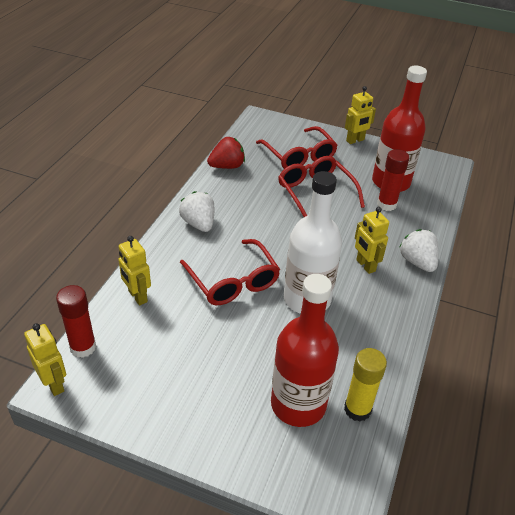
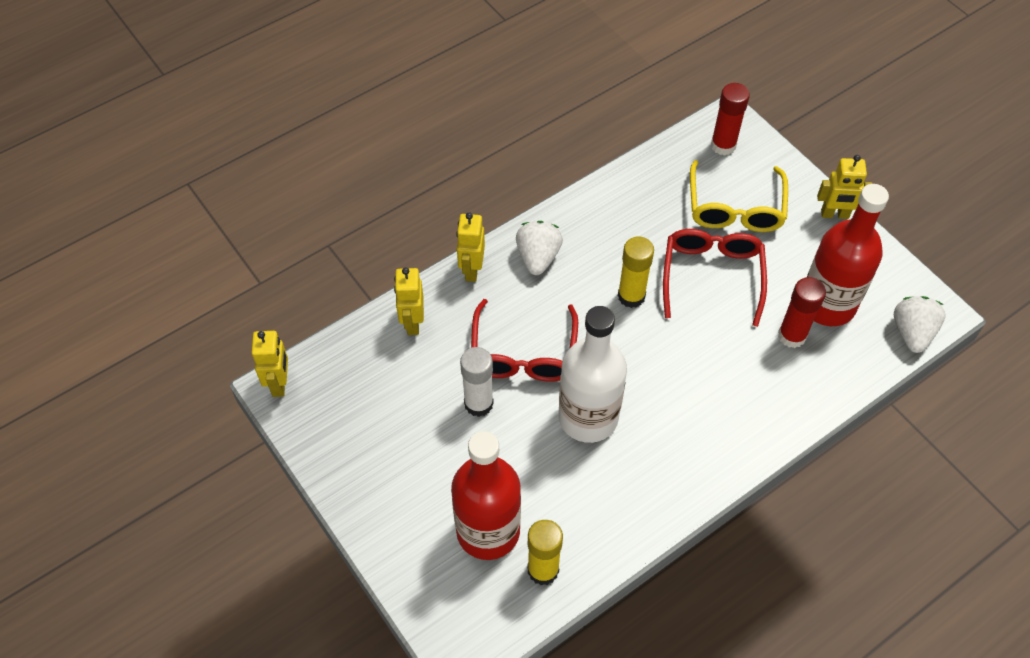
camera: 35 degrees right, 15 degrees up
(83, 347) = (326, 356): red glue stick -> red glue stick (723, 145)
(225, 325) = (478, 403): none -> white glue stick
(227, 166) = (629, 185): red strawberry -> none
(276, 221) = (631, 296): none -> yellow glue stick
(299, 156) = (735, 208): red glasses -> yellow glasses
(365, 265) = (691, 408): yellow robot -> yellow robot (471, 270)
(417, 262) = (760, 435): white strawberry -> white strawberry (912, 333)

